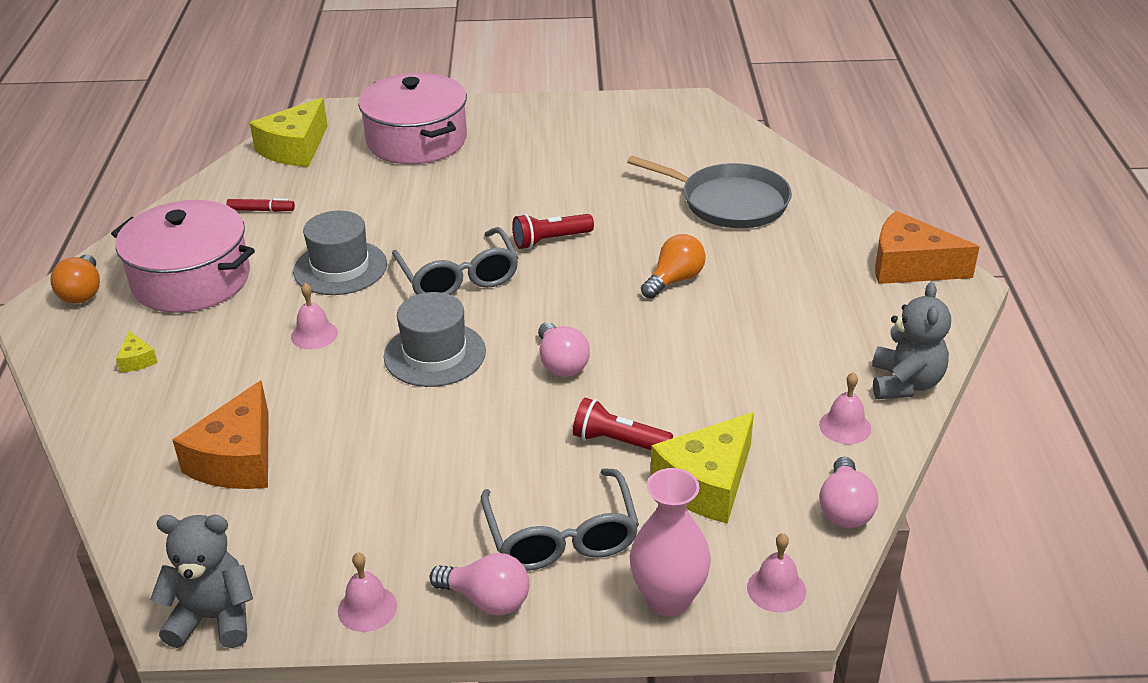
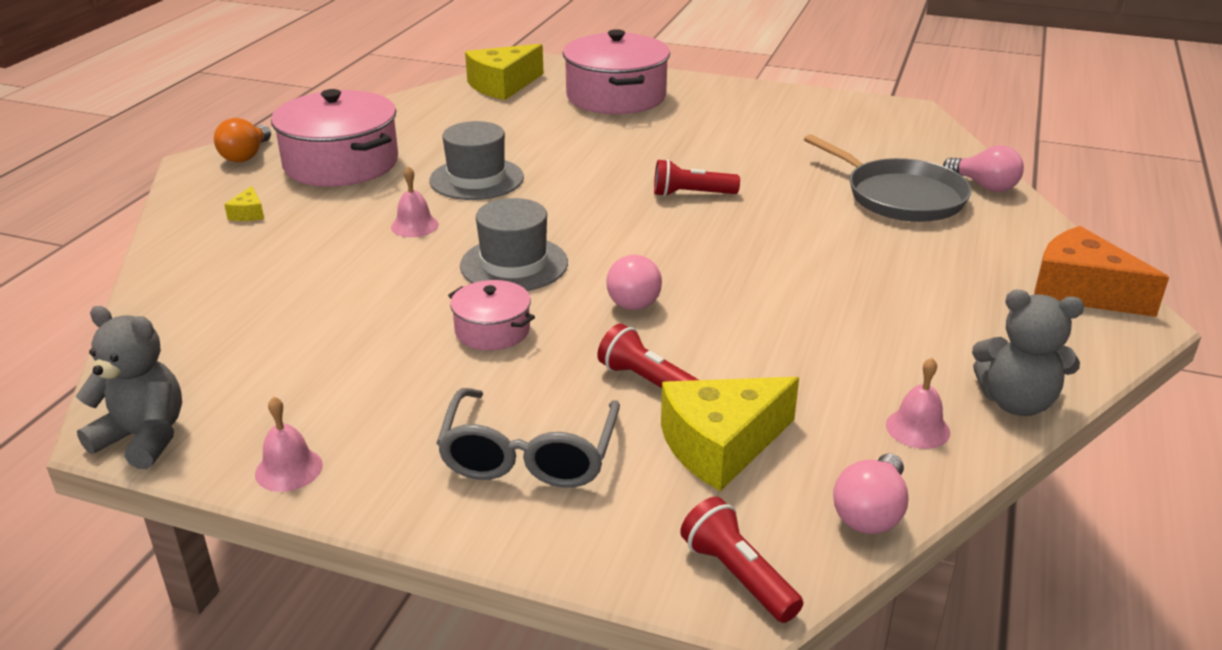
camera: 20 degrees right, 5 degrees down
(237, 459) = (271, 309): orange cheese -> none
(261, 210) = (440, 124): red marker -> none
(458, 427) = (492, 330): none -> pink pot
(459, 277) = (581, 207): grey glasses -> none
(487, 600) = (410, 495): pink light bulb -> pink light bulb (984, 186)
(668, 599) = (604, 550): pink vase -> none
(674, 280) = (800, 251): orange light bulb -> none
(776, 589) = (738, 576): pink bell -> red flashlight
(905, 383) = (1016, 402): grey teddy bear -> grey teddy bear turned 75 degrees clockwise

